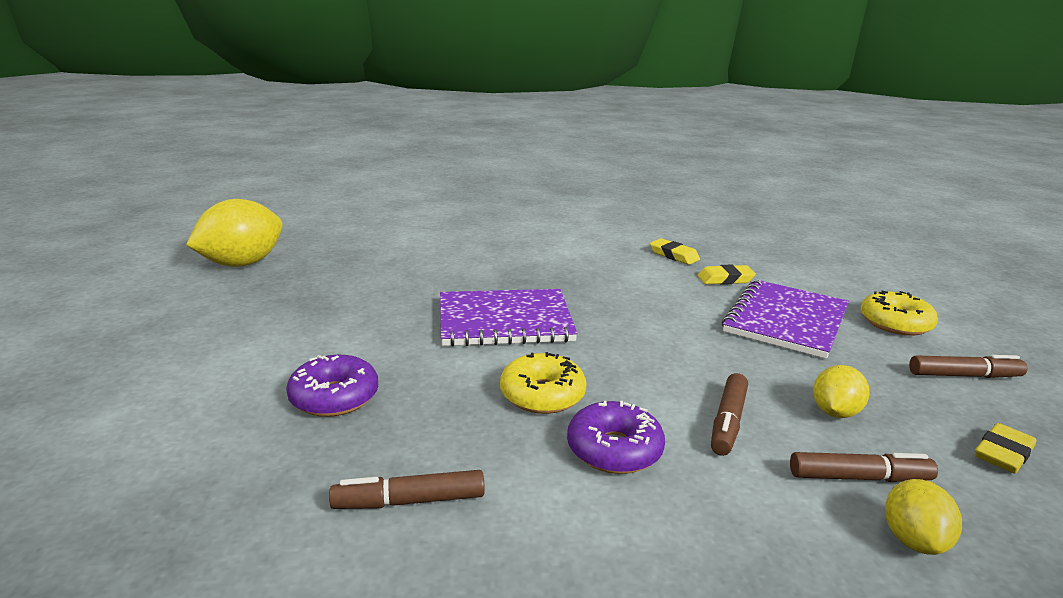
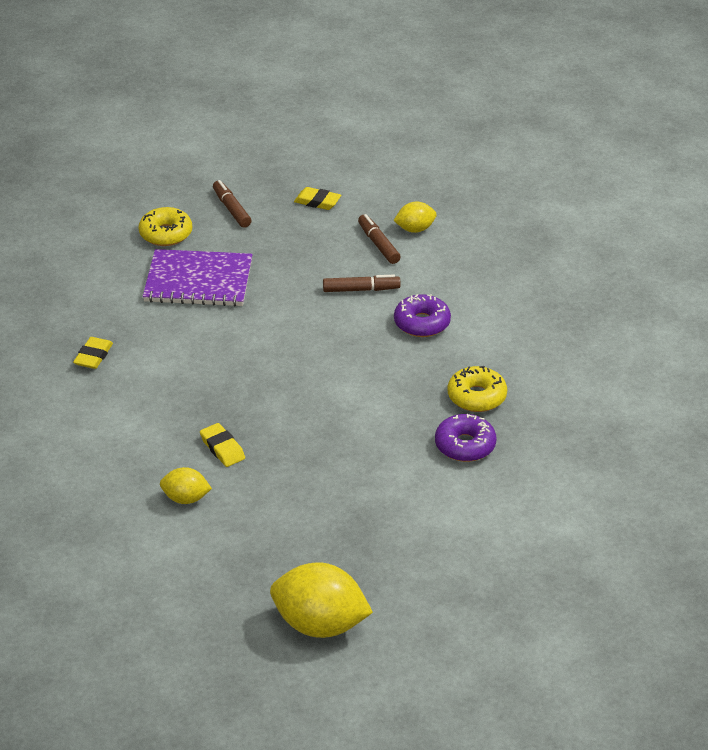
camera: 115 degrees left, 15 degrees up
(409, 501) = (519, 376): brown marker -> none
(505, 320) = (305, 412): purple notebook -> none
(542, 395) = (390, 363): yellow donut -> yellow donut (476, 397)
(725, 279) = (134, 319): yellow eraser -> yellow eraser (222, 448)
(835, 412) = (318, 254): yellow lemon -> yellow lemon (186, 498)

